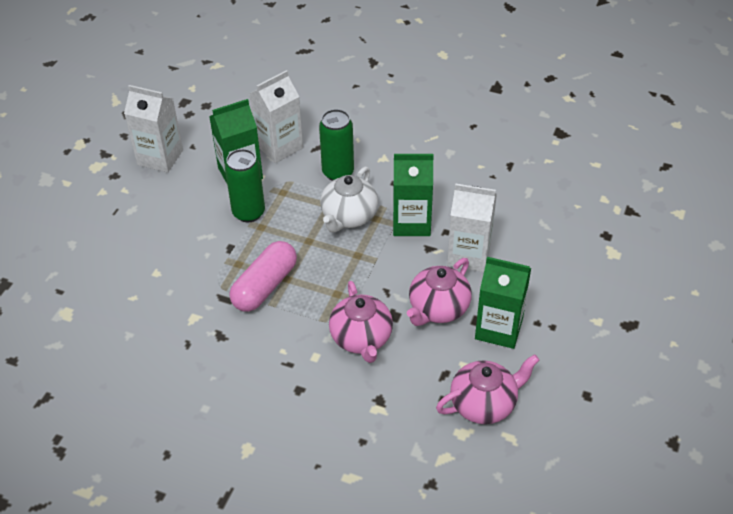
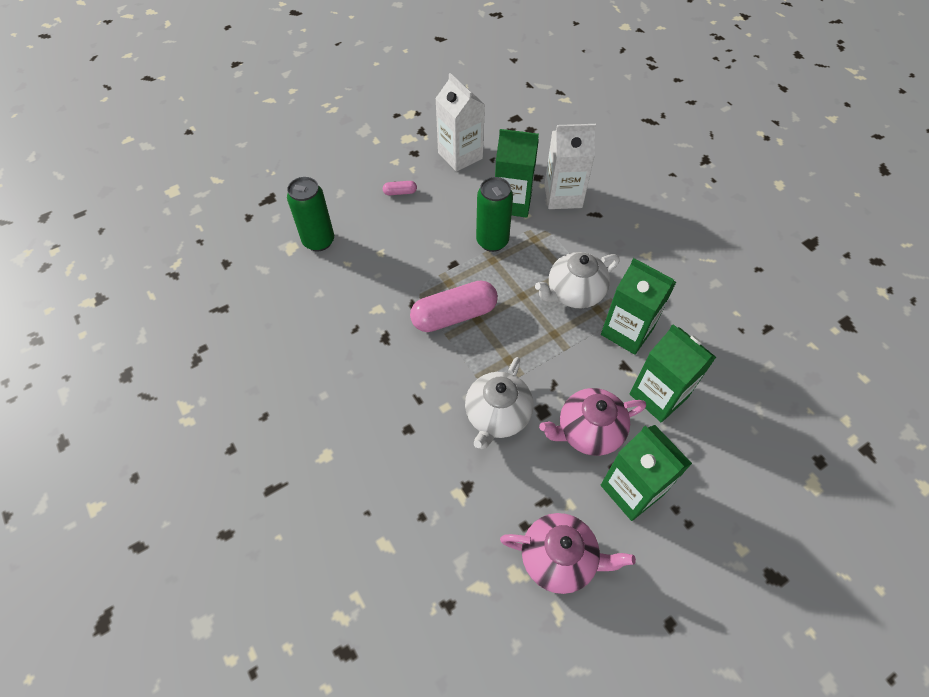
camera: 35 degrees right, 10 degrees up
(130, 215) = (400, 192): none -> pink capsule
(338, 172) = (596, 246): green can -> green can (319, 241)
(361, 338) = (497, 416): pink teapot -> white teapot
(469, 255) = (658, 396): white carton -> green carton

